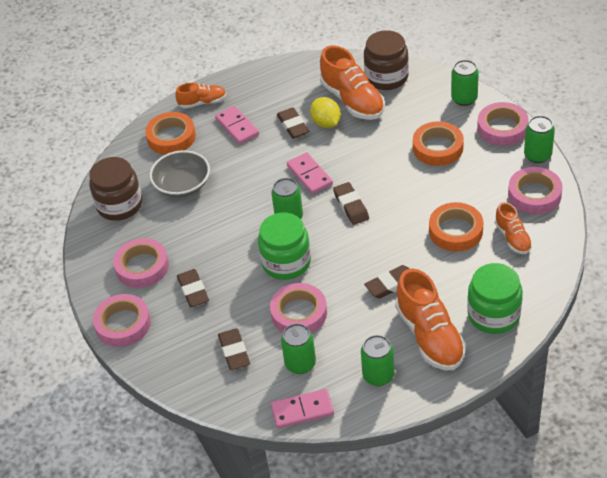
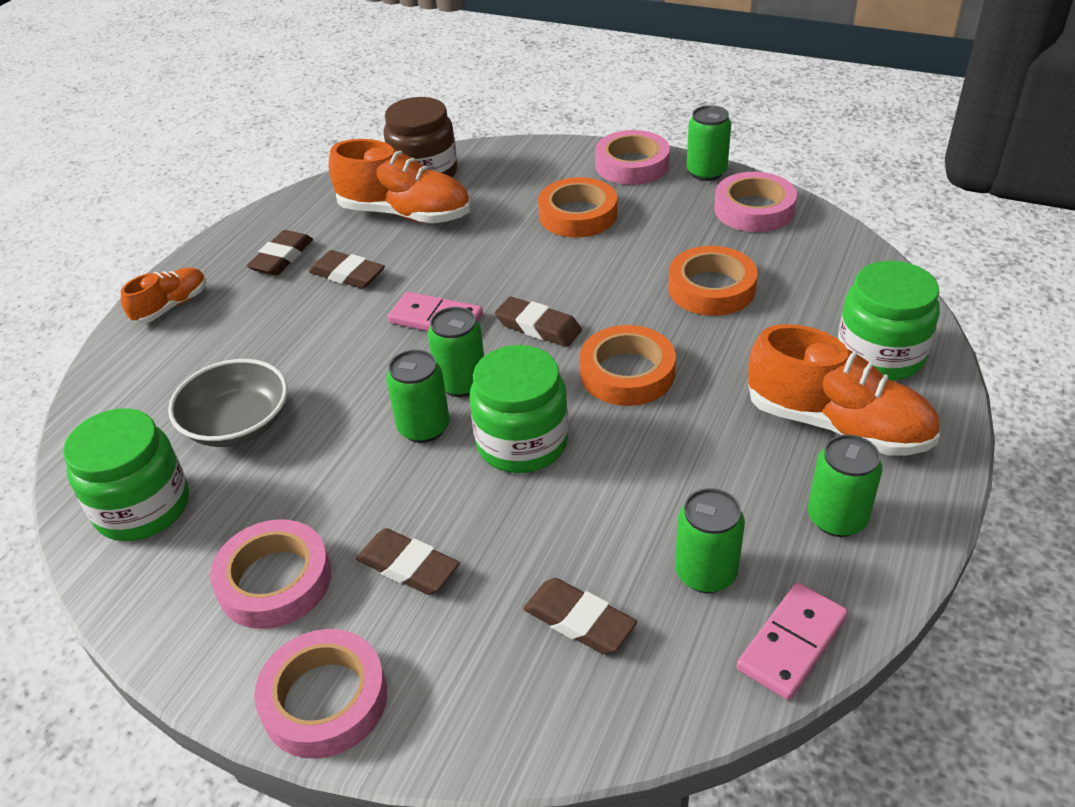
camera: 40 degrees left, 5 degrees down
(119, 205) = (143, 507): brown jar -> green jar
(171, 137) = (156, 371): orange tape -> orange tape (627, 373)
(237, 127) = (259, 311): pink domino -> none
(299, 313) = (620, 501): pink tape -> none
(326, 123) = (394, 252): yellow lemon -> none
(391, 284) = (707, 391): brown eraser -> brown eraser (282, 258)
(464, 98) = (550, 156): green can -> green can (423, 427)
(512, 238) = (788, 263): orange shoe -> none

